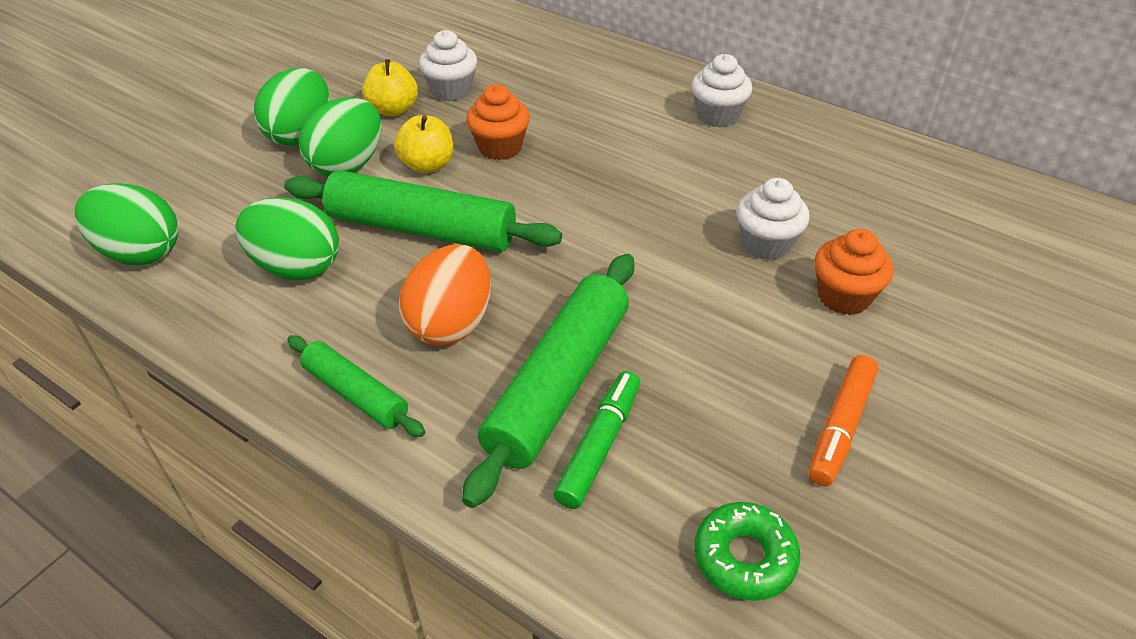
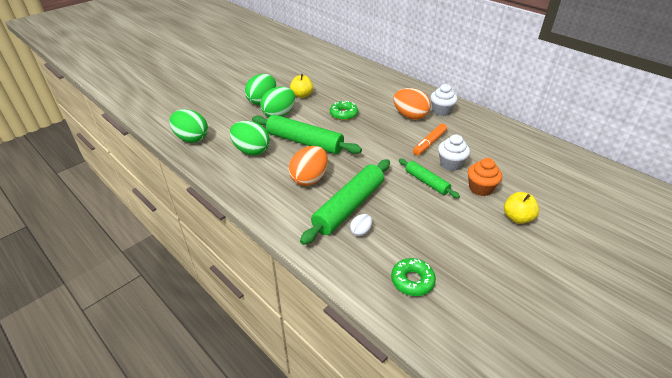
camera: 10 degrees right, 5 degrees down
(355, 393) = (266, 199): green rolling pin -> green rolling pin (426, 182)
(427, 165) = (312, 118): yellow apple -> yellow apple (517, 218)
(451, 91) = (327, 90): white cupcake -> none
(500, 147) = (343, 114): orange cupcake -> green donut
(599, 446) = (361, 231): green marker -> white egg
(651, 135) = (410, 116): none -> orange egg
(840, 426) = (466, 238): orange marker -> orange marker (429, 143)

